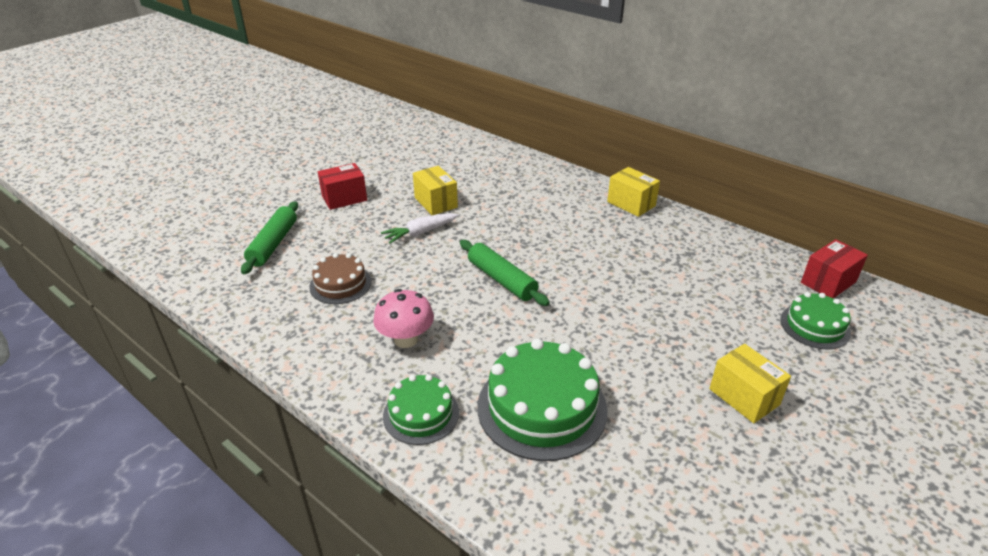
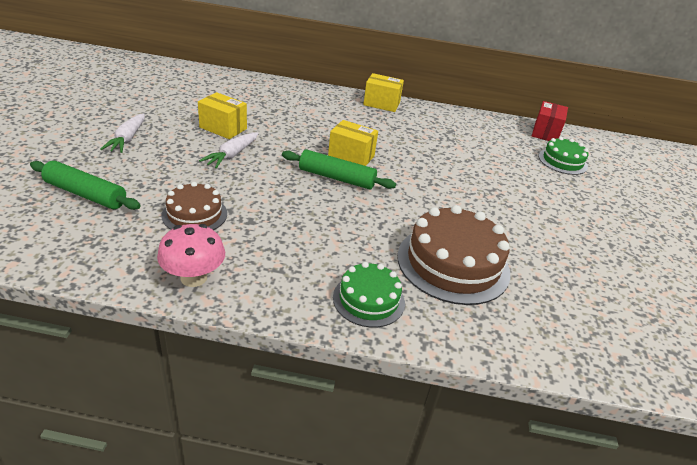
camera: 35 degrees left, 0 degrees up
(273, 244) = (85, 194): green rolling pin -> green rolling pin turned 45 degrees counterclockwise
(344, 198) = (127, 139): red box -> white carrot
(406, 339) = (300, 244): pink mushroom -> pink mushroom (194, 277)
(542, 407) = (453, 263): green cake -> brown cake
(744, 397) = (566, 216): yellow box -> yellow box (351, 156)

